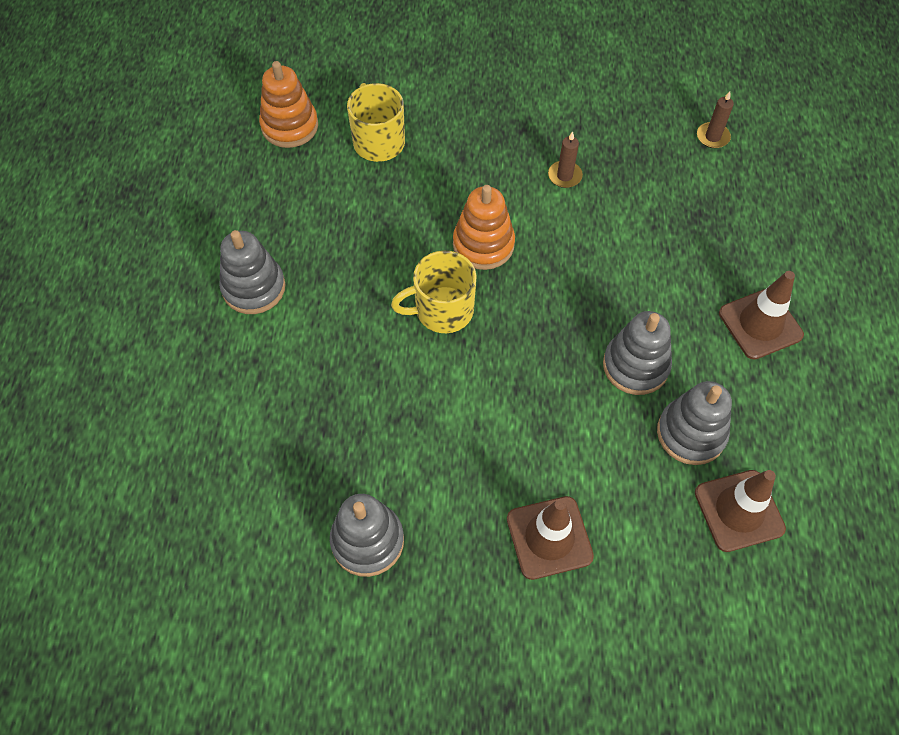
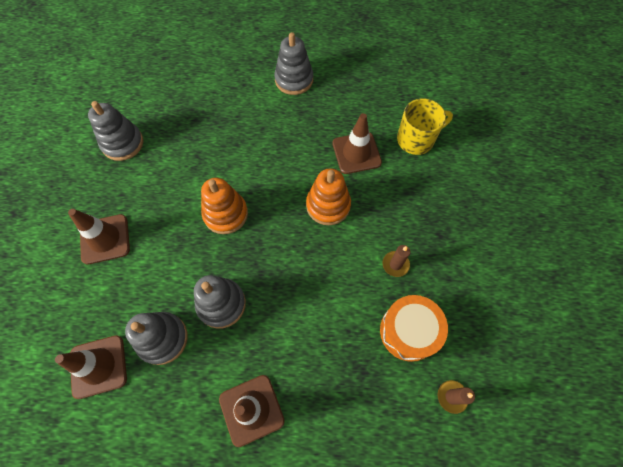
camera: 90 degrees right, 5 degrees up
(290, 126) = (424, 89): orange stacking toy -> orange stacking toy (225, 214)
(398, 210) = (356, 153): none -> brown traffic cone
(442, 310) = (274, 180): yellow mug -> none
(647, 169) = (408, 331): none -> orange drum

